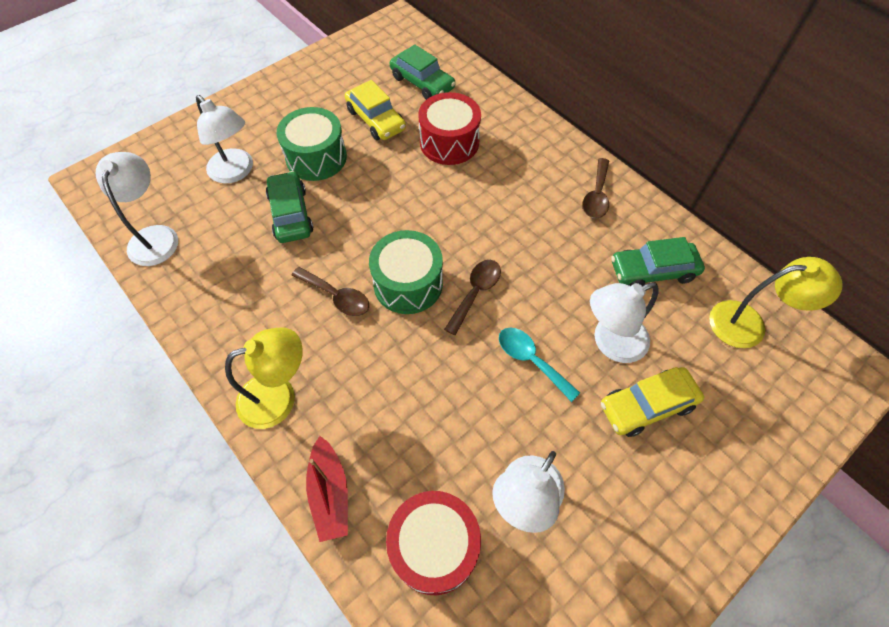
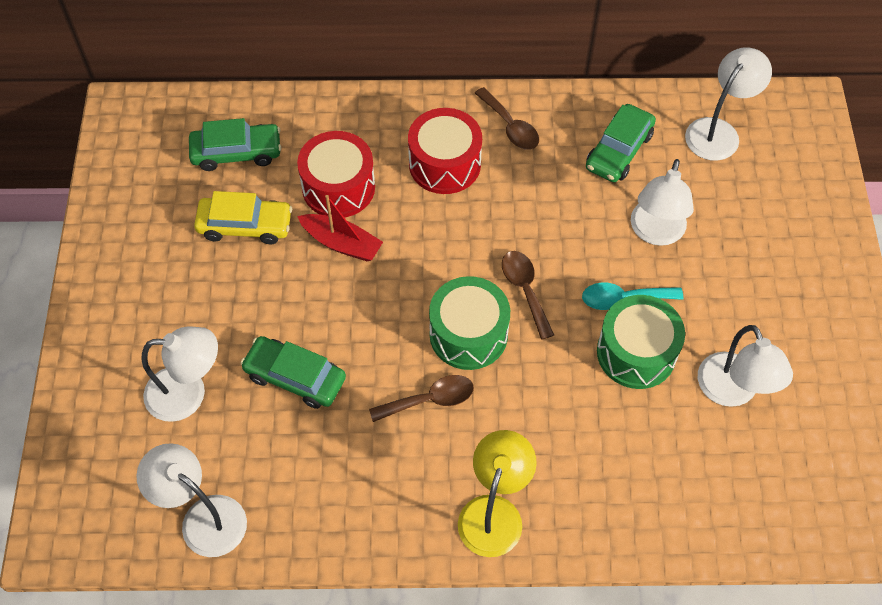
camera: 50 degrees left, 0 degrees up
(316, 157) = (242, 309): green drum -> green drum (636, 353)
(330, 493) = (618, 527): red boat -> red boat (342, 243)
(434, 546) = (720, 480): red drum -> red drum (444, 164)
(647, 405) = (726, 253): yellow car -> none
(748, 324) = (718, 131): yellow lamp -> white lamp

